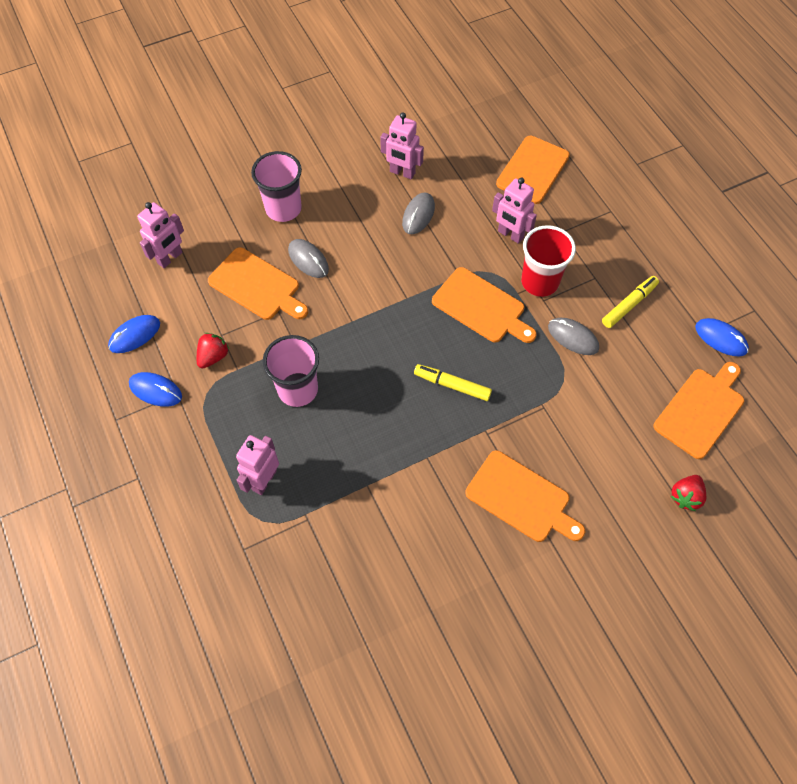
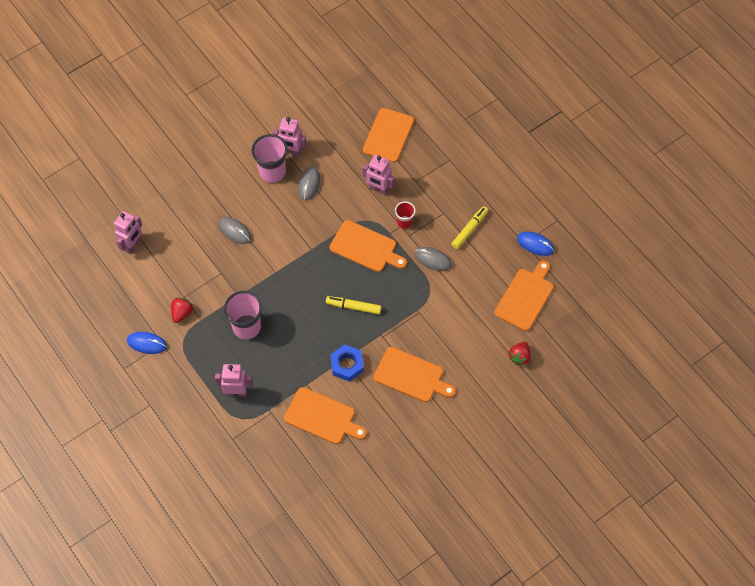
camera: 10 degrees left, 0 degrees up
(135, 335) = (121, 306): blue mouse -> none
(257, 286) = (201, 257): orange cutting board -> orange cutting board (322, 417)
(264, 480) = (236, 392): pink robot -> pink robot turned 75 degrees clockwise
(283, 209) = (208, 194): pink cup -> pink cup (272, 172)
(429, 466) = (347, 365): none -> blue nut
(539, 282) = (404, 222): red cup -> red cup, size x0.57

